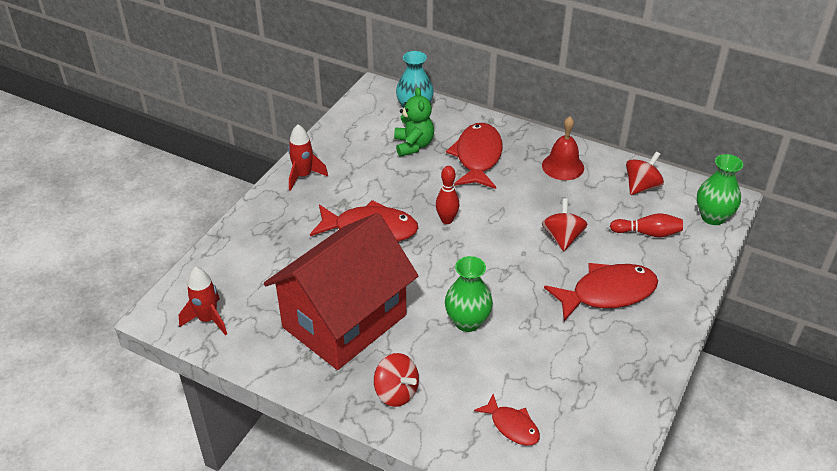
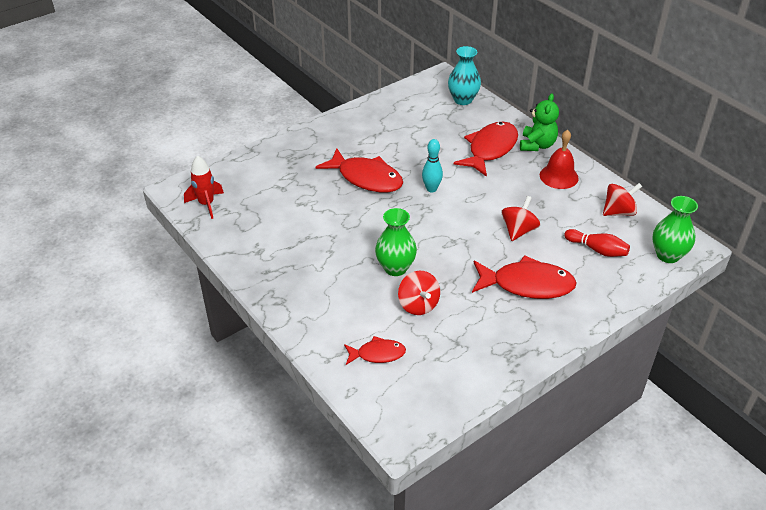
camera: 25 degrees right, 0 degrees up
(303, 176) = (341, 125): red rocket -> none
(344, 321) = (302, 237): red house -> none
(396, 392) = (306, 299): red spinning top -> red spinning top (418, 305)
(413, 145) = (443, 126): green teddy bear -> green teddy bear (537, 145)
(447, 220) = (431, 189): red bowling pin -> turquoise bowling pin
(512, 426) = (377, 354): red fish -> red fish turned 75 degrees counterclockwise

